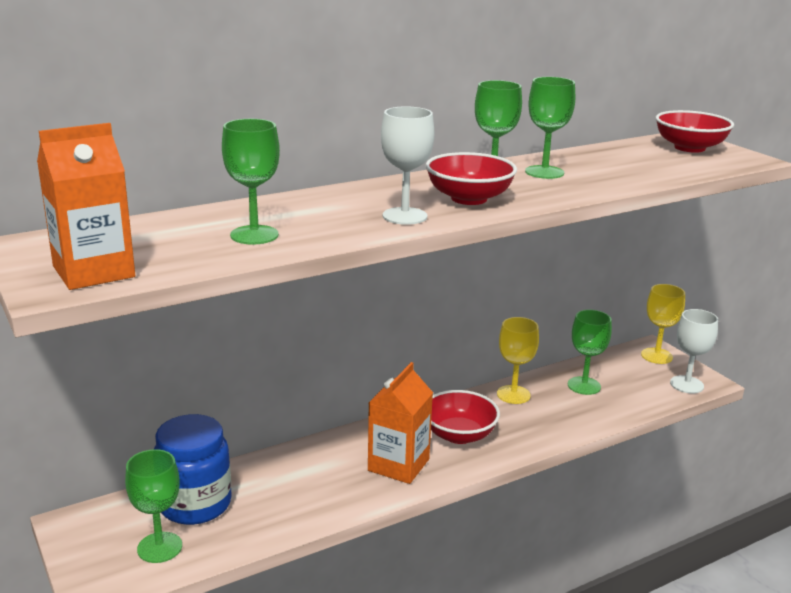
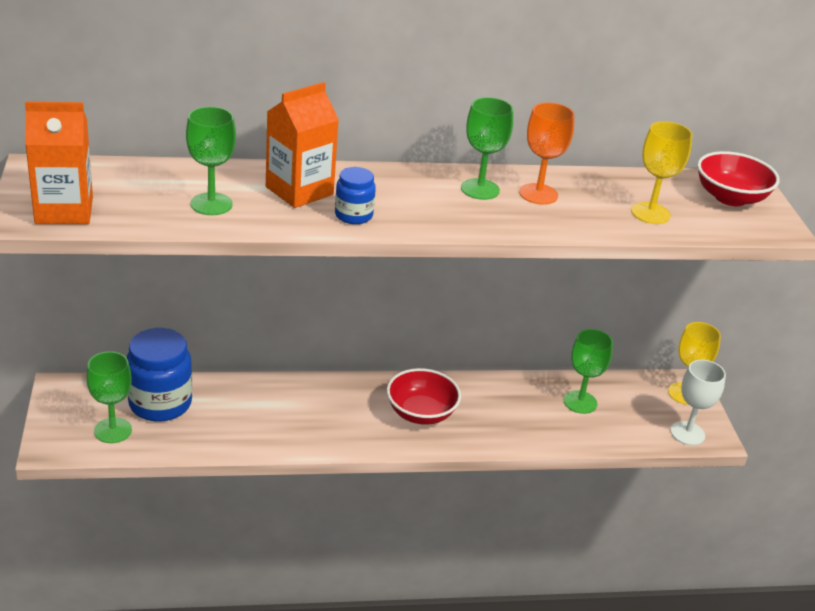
camera: 20 degrees right, 10 degrees up
(398, 465) = (346, 424): orange carton -> orange carton (299, 191)
(404, 216) = (353, 215): white goblet -> blue jar
(469, 198) = (431, 209): red bowl -> none
(513, 394) = (503, 390): yellow goblet -> yellow goblet (650, 213)
(544, 172) = (538, 194): green goblet -> orange goblet

